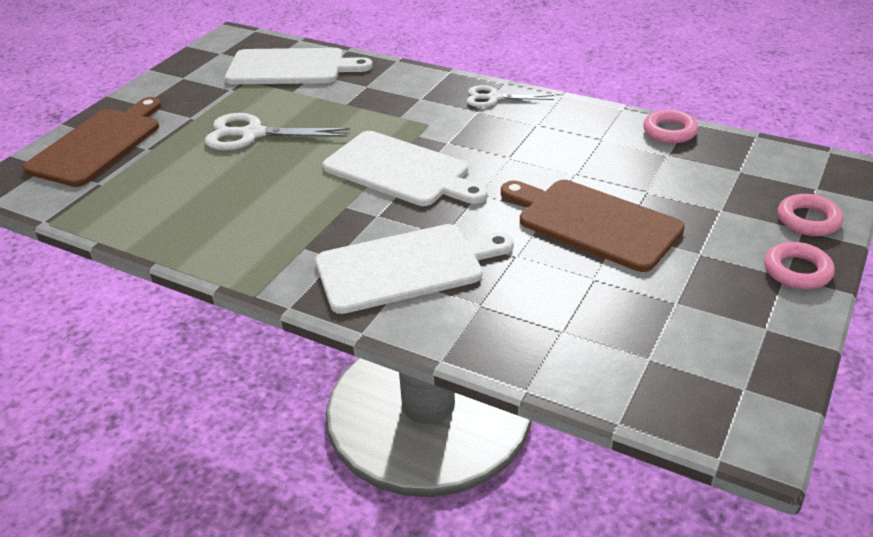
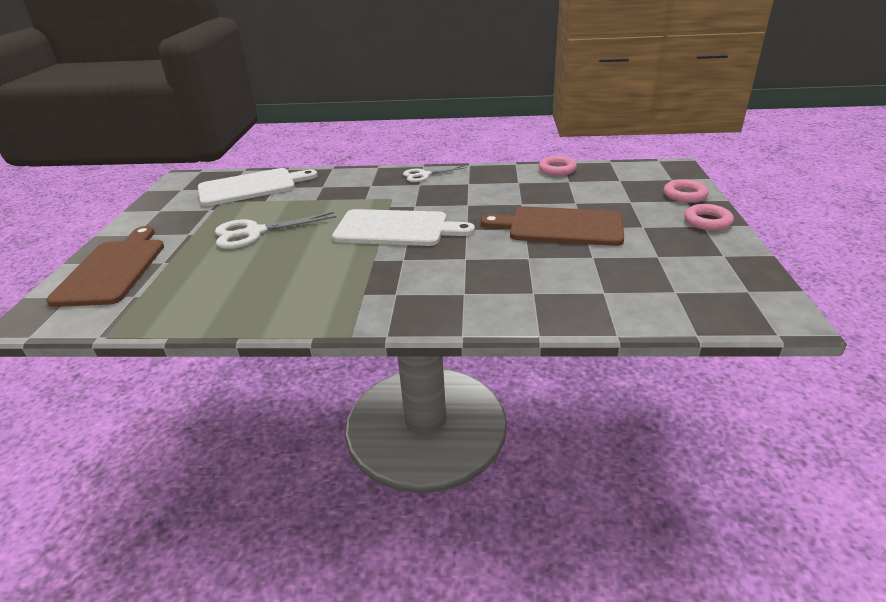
camera: 25 degrees left, 5 degrees down
(406, 267) = (456, 285): white cutting board -> none

